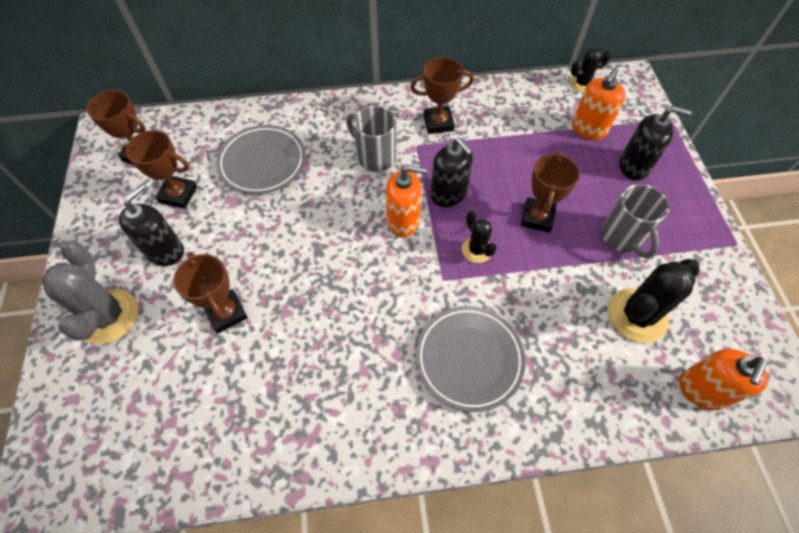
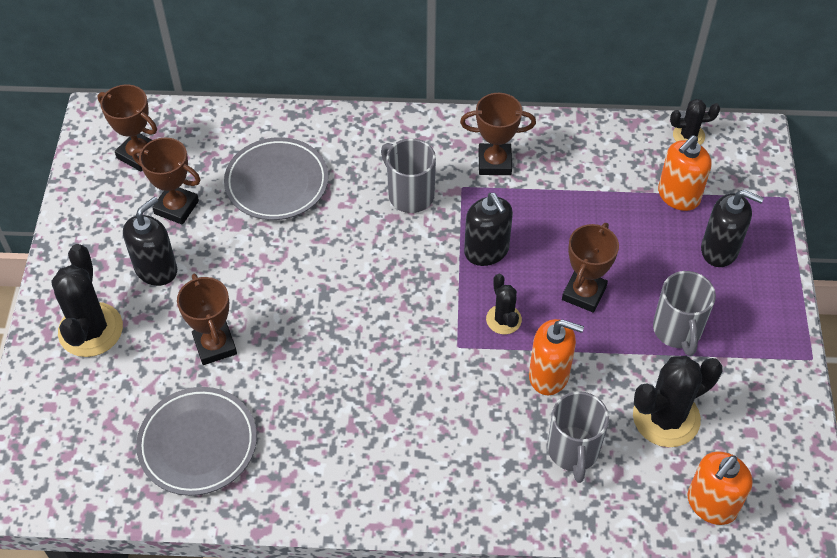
camera: 10 degrees right, 5 degrees down
(108, 316) = (90, 330): grey cactus -> black cactus
(403, 221) = (427, 275): orange soap dispenser -> orange soap dispenser (549, 375)
(469, 359) = (466, 433): grey plate -> grey plate (198, 444)
(567, 360) = (573, 451): none -> grey mug

